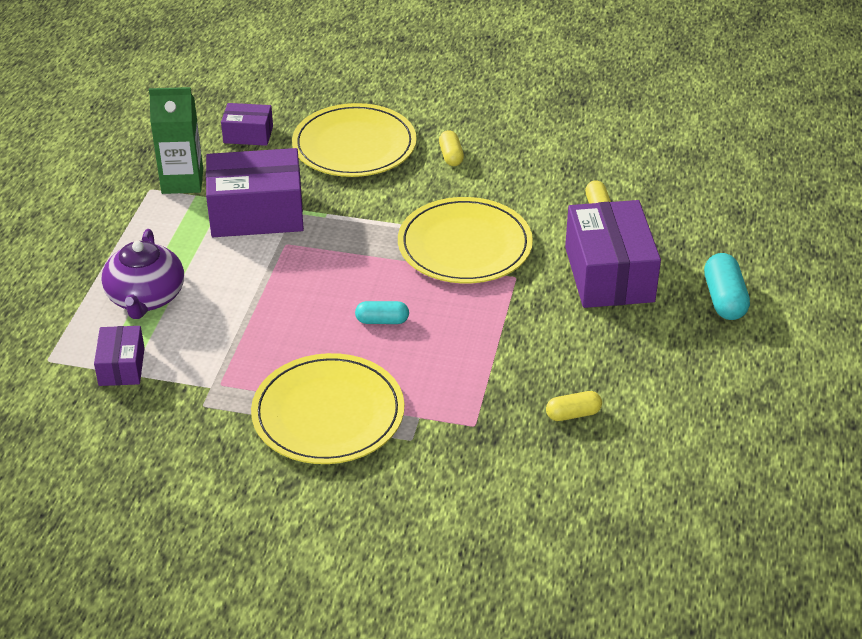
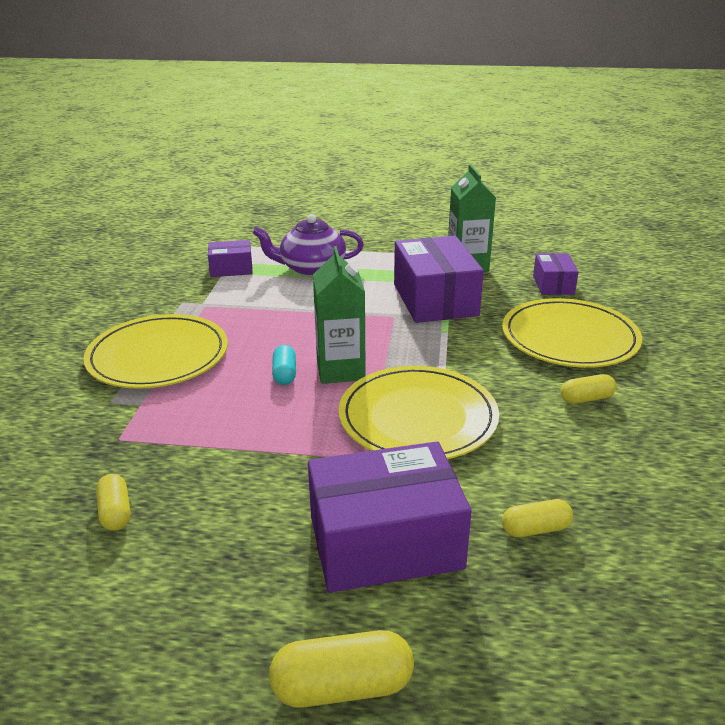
camera: 85 degrees right, 10 degrees down
(382, 285) = (340, 370): none -> green carton
(724, 299) = (342, 686): turquoise capsule -> yellow capsule

